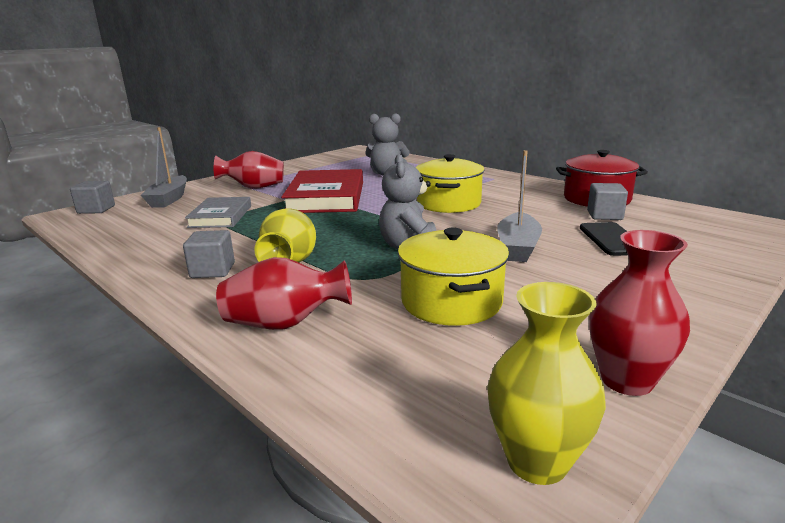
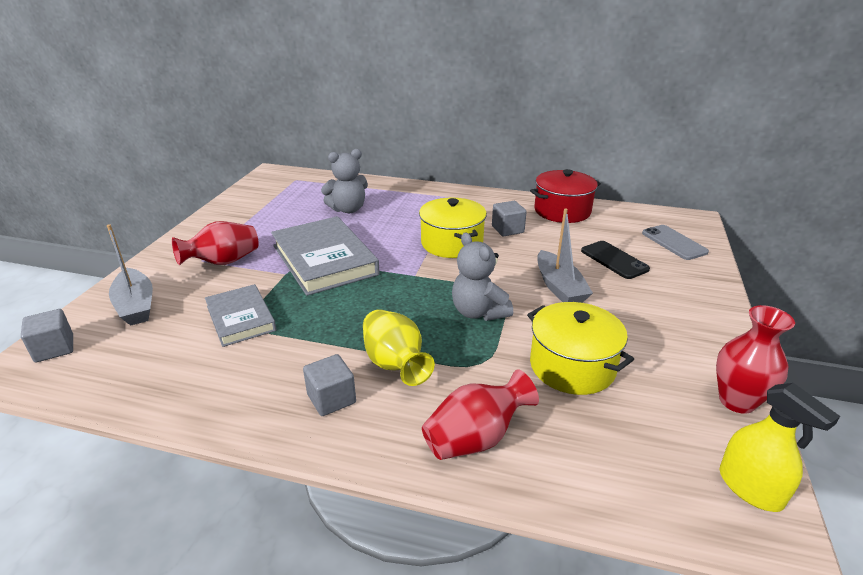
camera: 30 degrees left, 10 degrees up
(326, 197) = (324, 260): red book -> grey book
(537, 461) = (750, 488): yellow vase -> yellow spray bottle
(604, 215) = (585, 231): grey cube -> grey cube (507, 229)
(713, 239) = (674, 242): none -> grey phone

